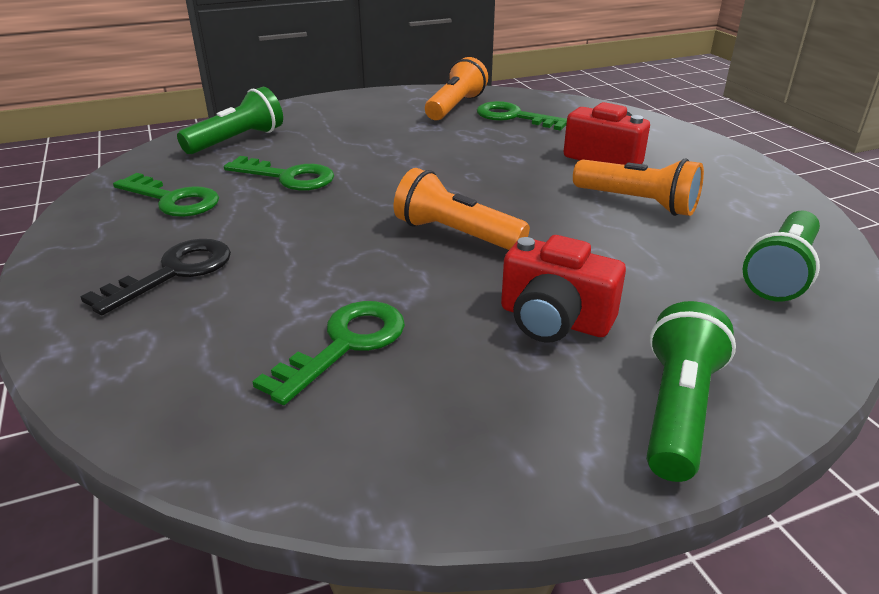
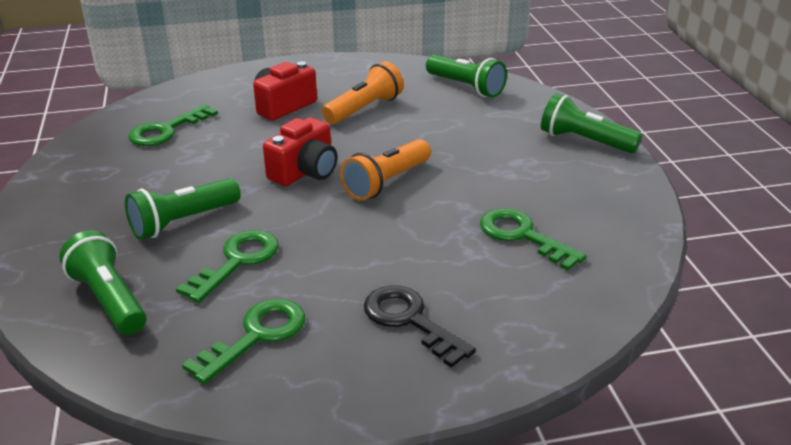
camera: 80 degrees left, 0 degrees up
(352, 147) = (183, 222): none -> green flashlight
(455, 107) = (113, 156): orange flashlight -> none
(554, 320) = (504, 161): red camera -> red camera (305, 172)

